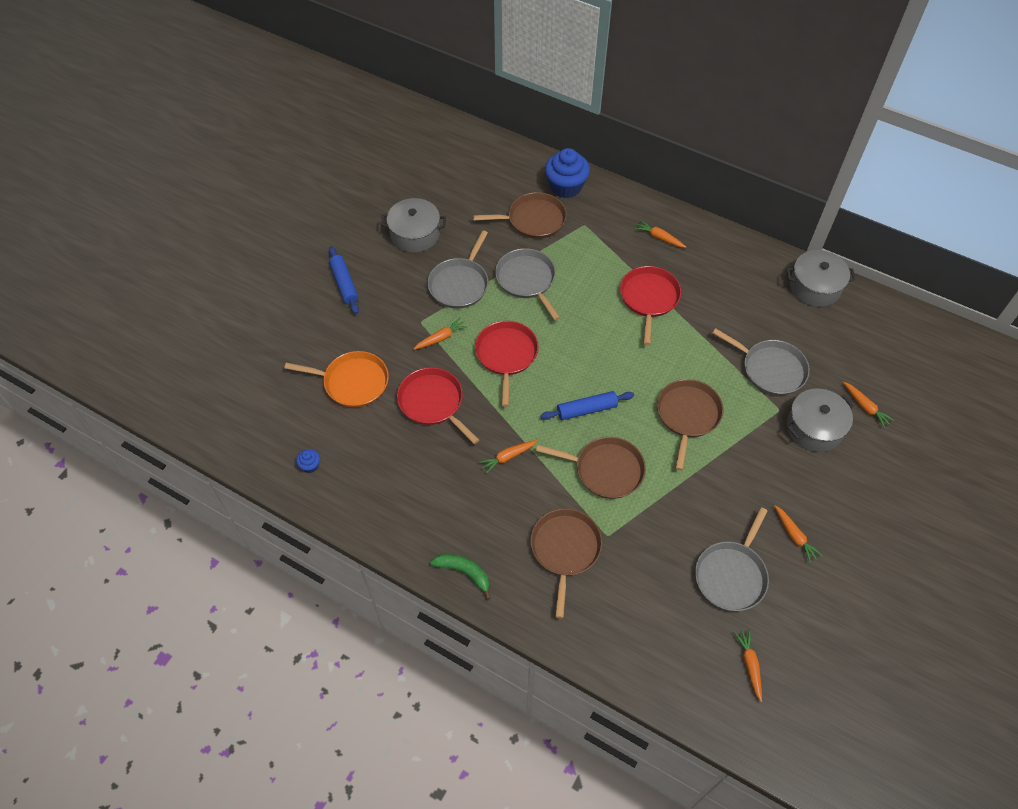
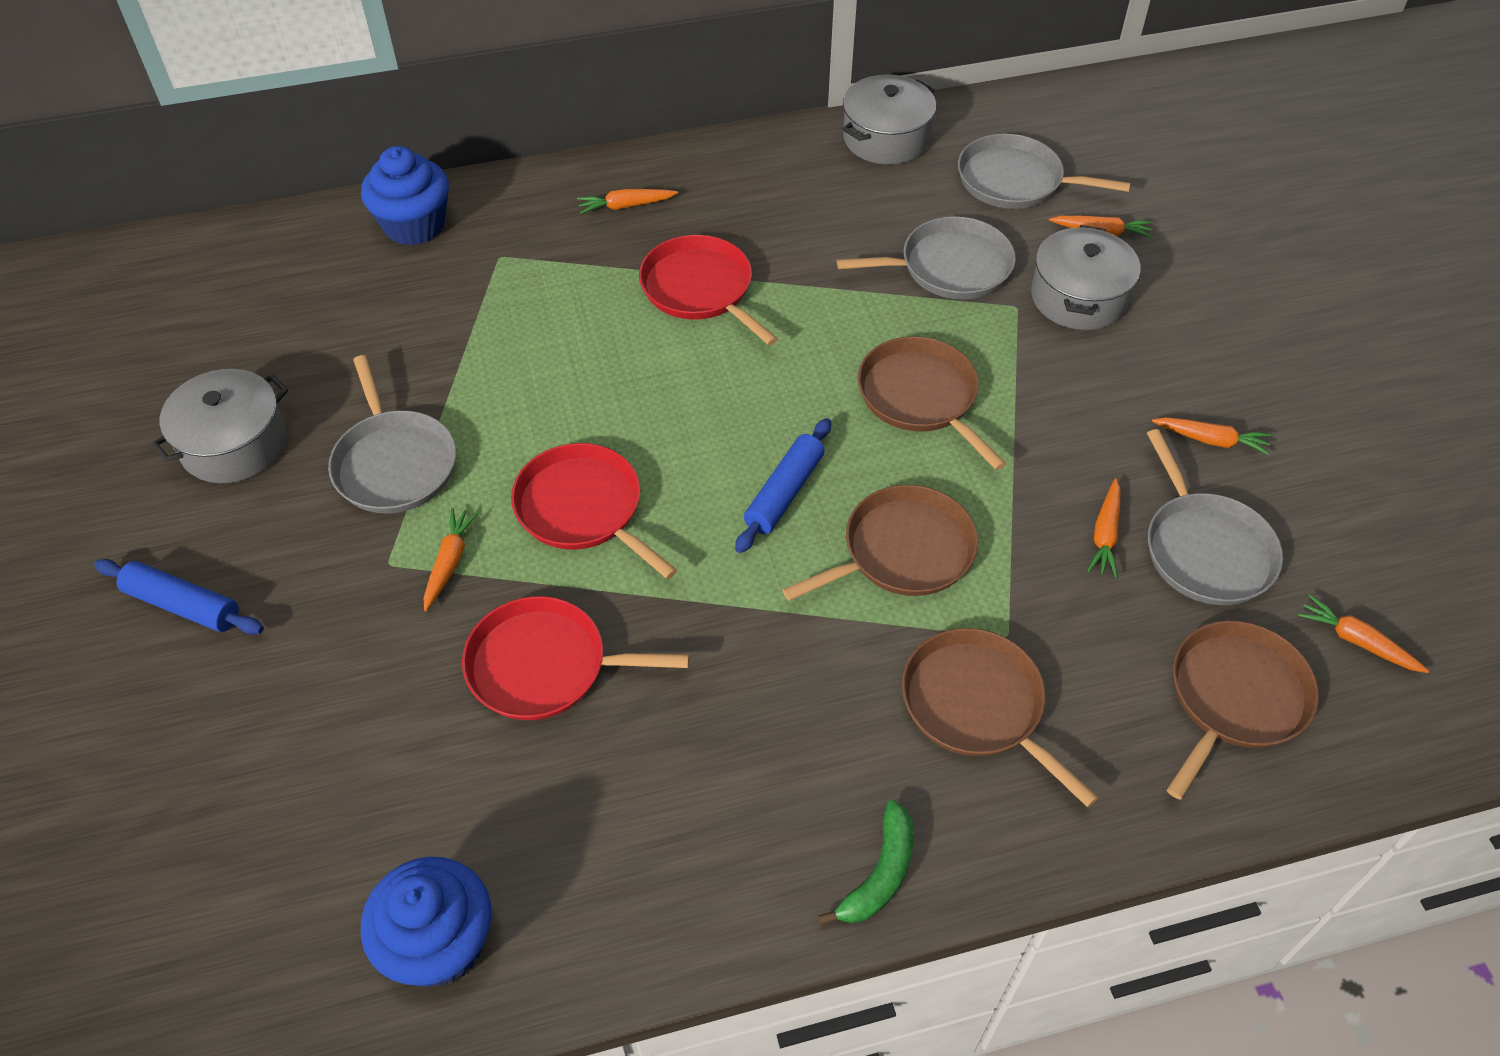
camera: 45 degrees left, 5 degrees down
(310, 465) = (439, 943): blue cupcake -> blue cupcake, size x2.25
(353, 382) = (369, 745): orange pan -> none
(464, 572) = (880, 874): green banana -> green banana turned 135 degrees clockwise
(508, 457) = (750, 649): orange carrot -> orange carrot (1105, 535)
(527, 280) = (496, 385): grey pan -> grey pan (1015, 181)
(533, 220) = (413, 298): brown pan -> brown pan (1234, 698)

